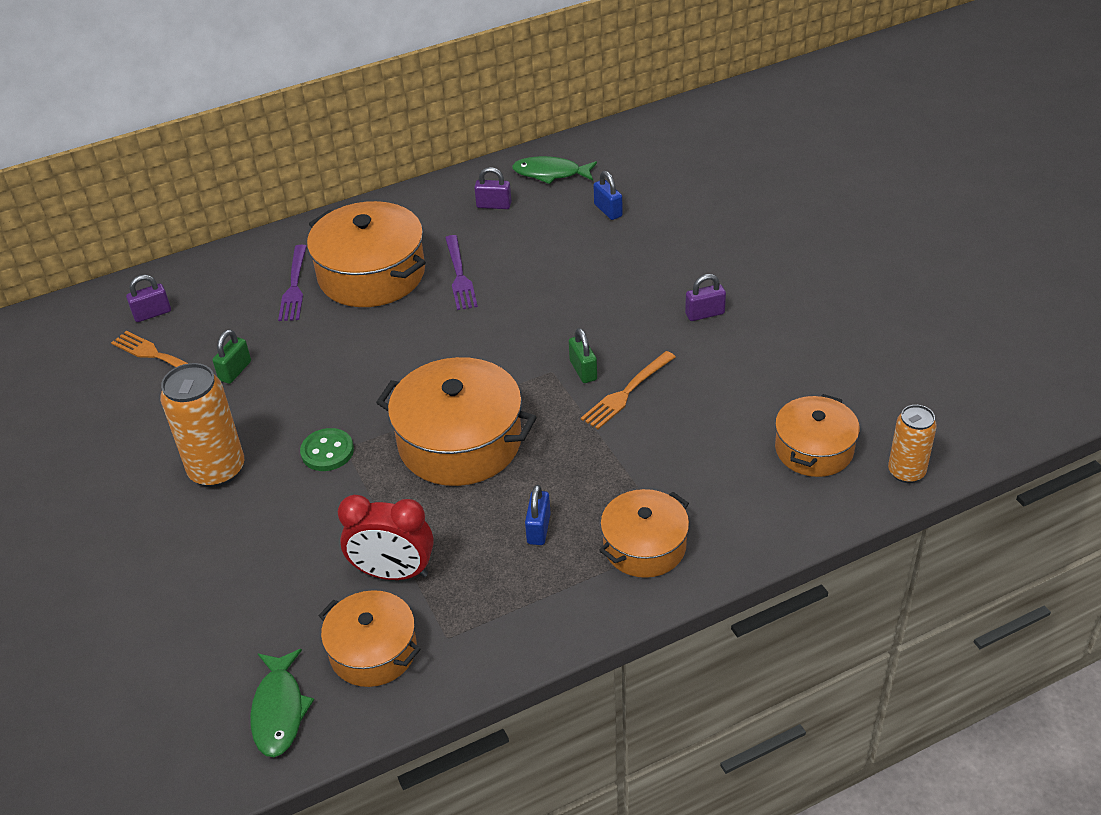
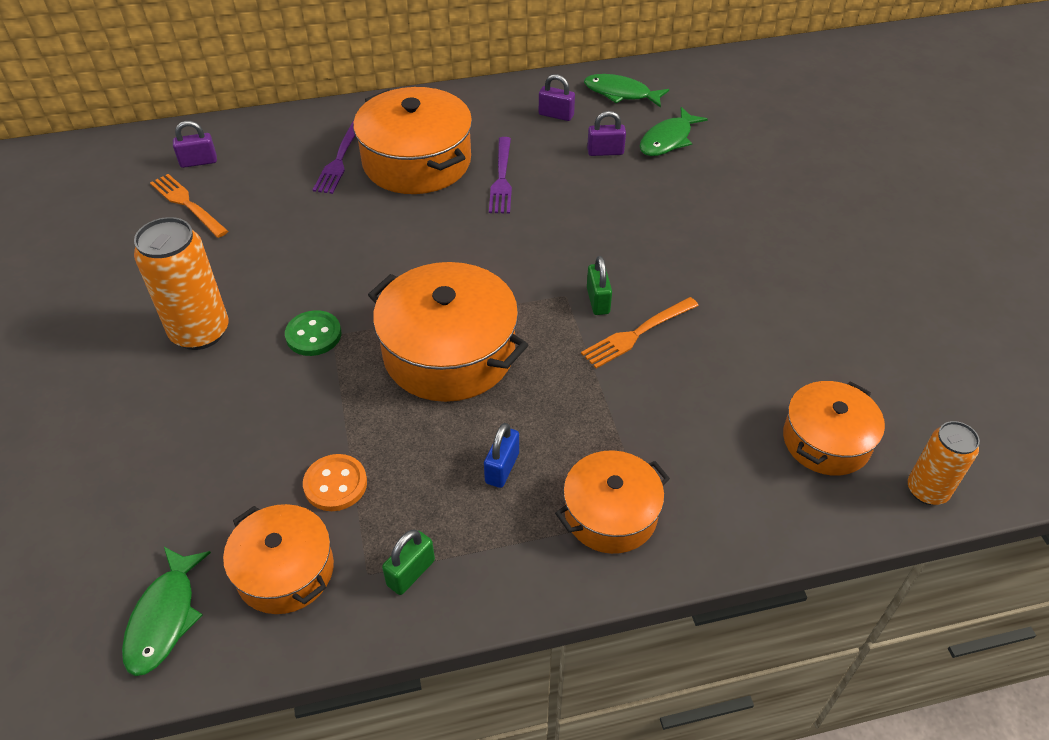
camera: 10 degrees right, 5 degrees up
(235, 371) = (254, 233): green padlock -> green padlock (411, 573)
(393, 573) = (335, 484): red clock -> orange button
(608, 210) = (668, 140): blue padlock -> green fish
(704, 314) = (741, 265): purple padlock -> purple padlock (605, 152)

